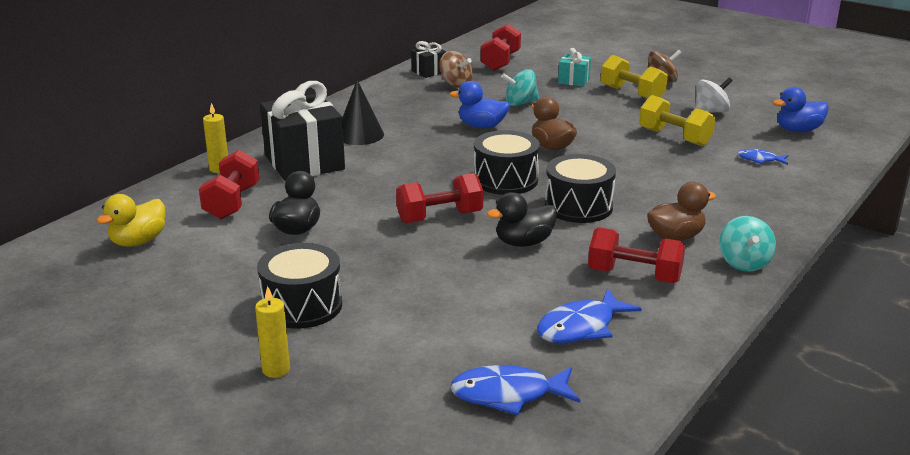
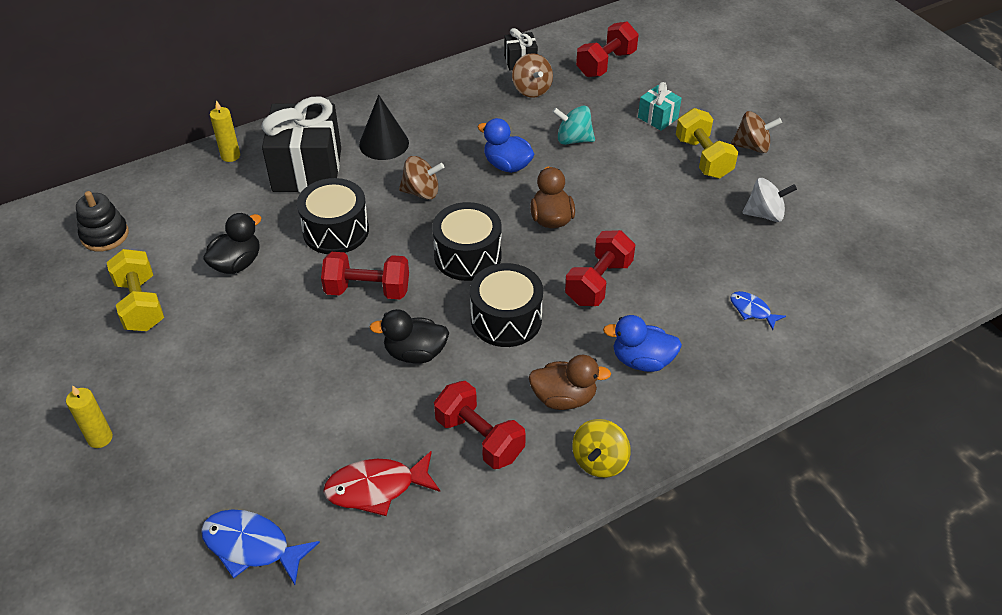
camera: 25 degrees right, 20 degrees up
(138, 241) = (105, 235): yellow duck -> black stacking toy
(232, 202) = (209, 207): red dumbbell -> red dumbbell (598, 282)
(302, 305) = (172, 367): black drum -> black drum (336, 231)
(424, 154) = (421, 192): none -> brown spinning top
(581, 327) = (376, 488): blue fish -> red fish
(674, 137) = (690, 244): yellow dumbbell -> yellow dumbbell (141, 304)
(744, 263) = (599, 461): turquoise spinning top -> yellow spinning top
(798, 130) = (838, 276): blue duck -> blue duck (642, 360)

